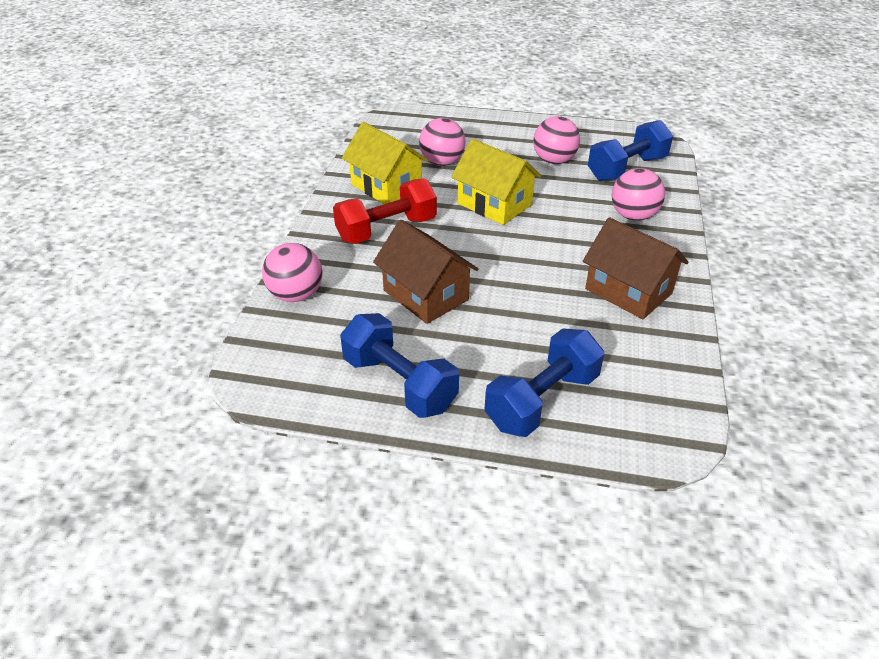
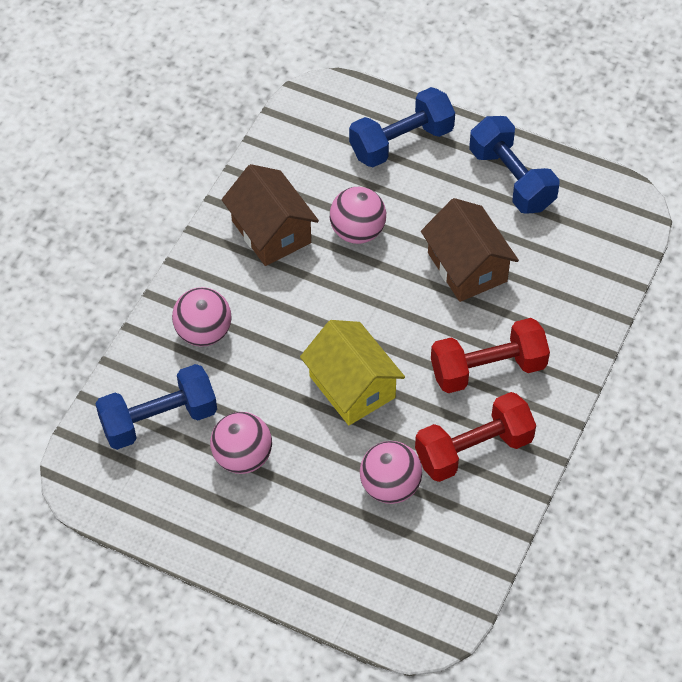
camera: 165 degrees left, 15 degrees up
(296, 295) = (593, 293): pink ball -> pink ball (357, 231)
(386, 186) = (473, 449): yellow house -> red dumbbell

